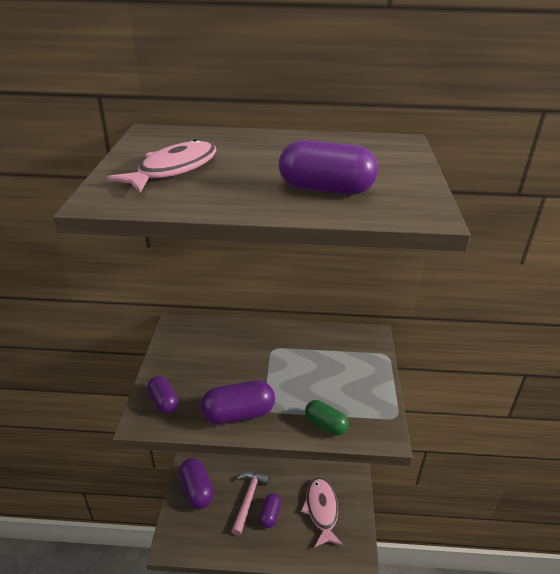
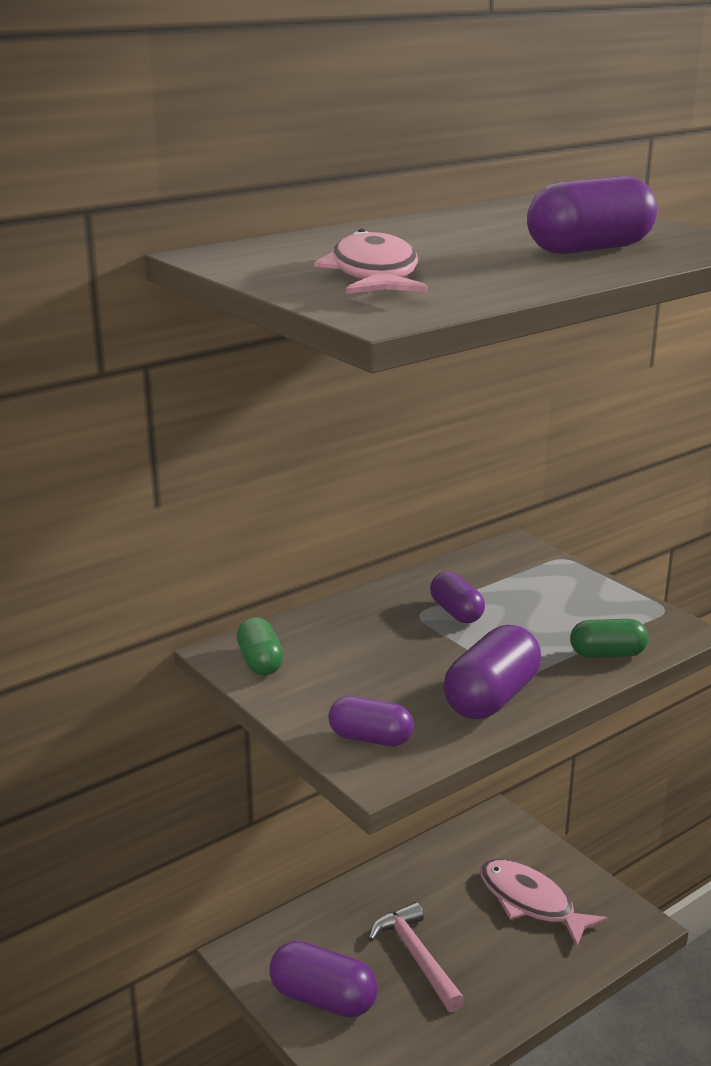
camera: 40 degrees left, 10 degrees down
(180, 337) = (260, 662): none -> green capsule
(270, 515) = (471, 954): purple capsule -> purple capsule (456, 612)

